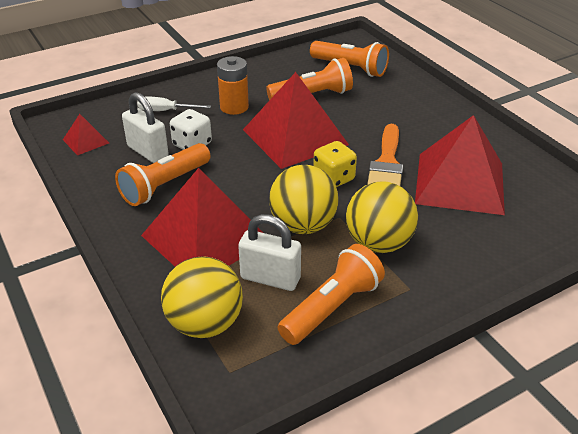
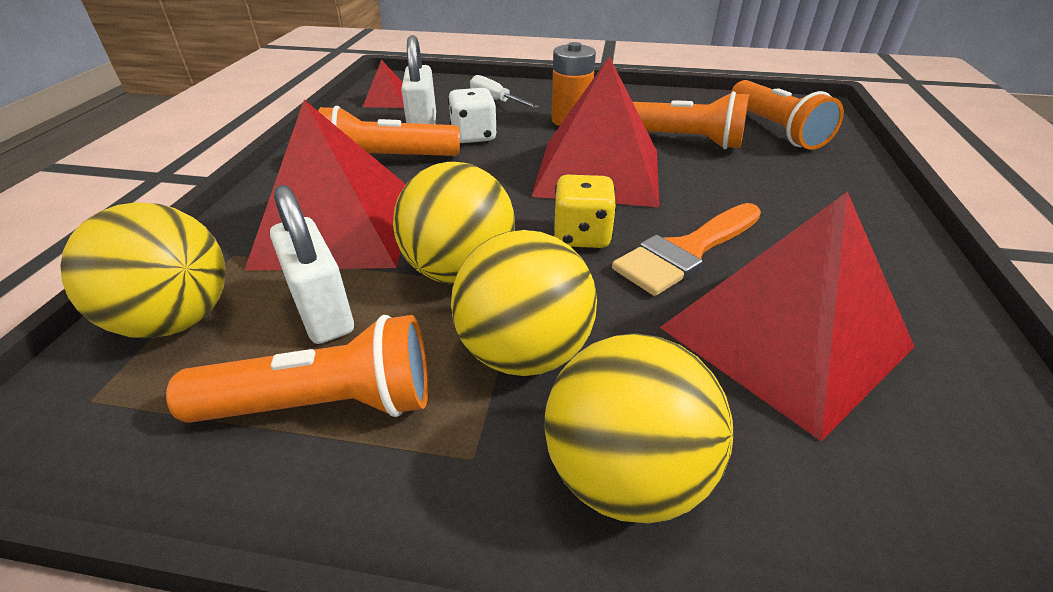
camera: 40 degrees right, 0 degrees up
(461, 262) = (624, 474): none -> yellow ball

